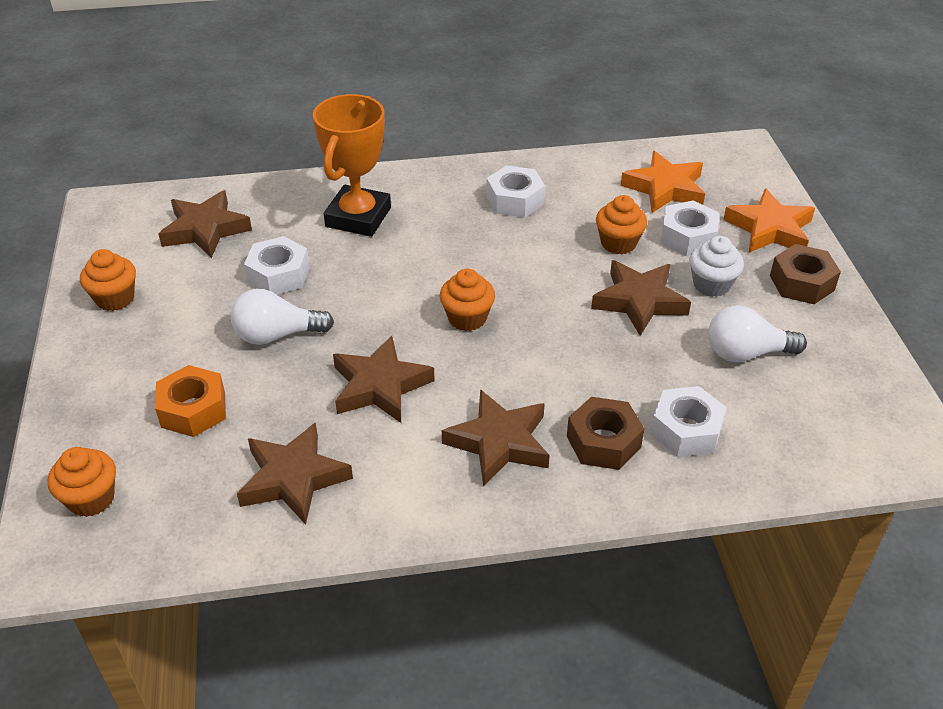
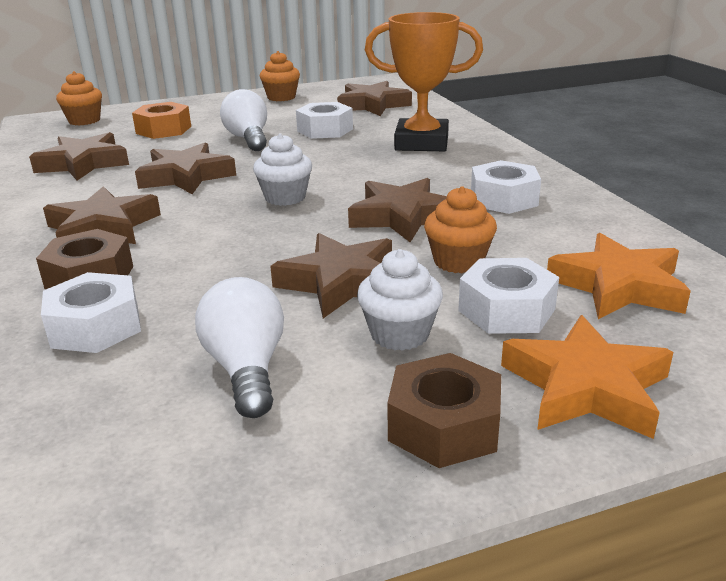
camera: 80 degrees right, 15 degrees down
(467, 318) = (285, 197): orange cupcake -> white cupcake
(533, 256) = (403, 217): none -> brown star

